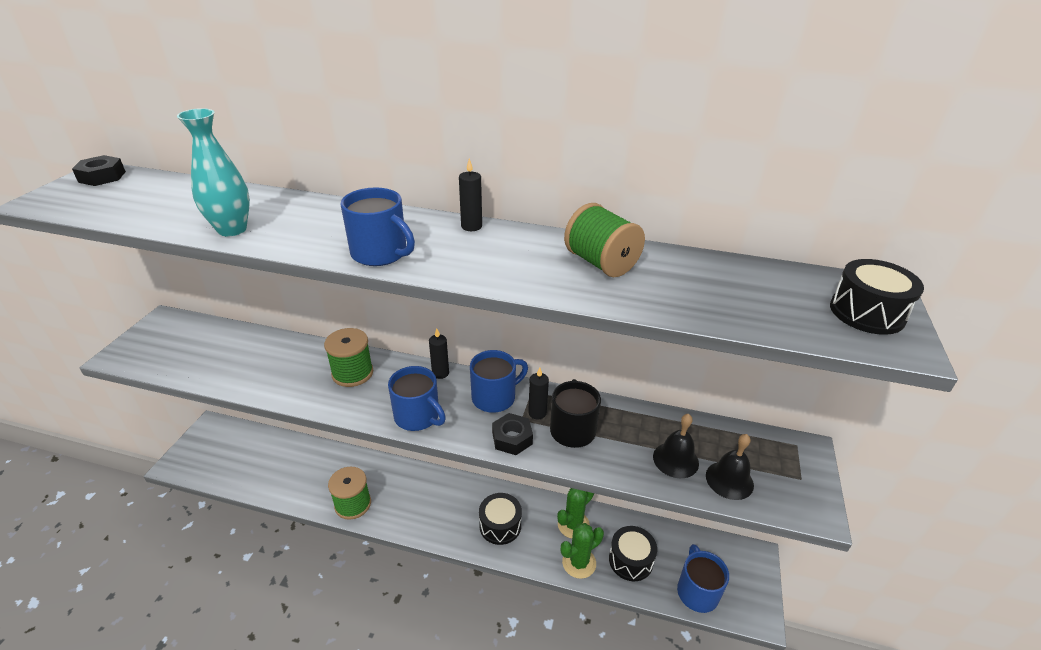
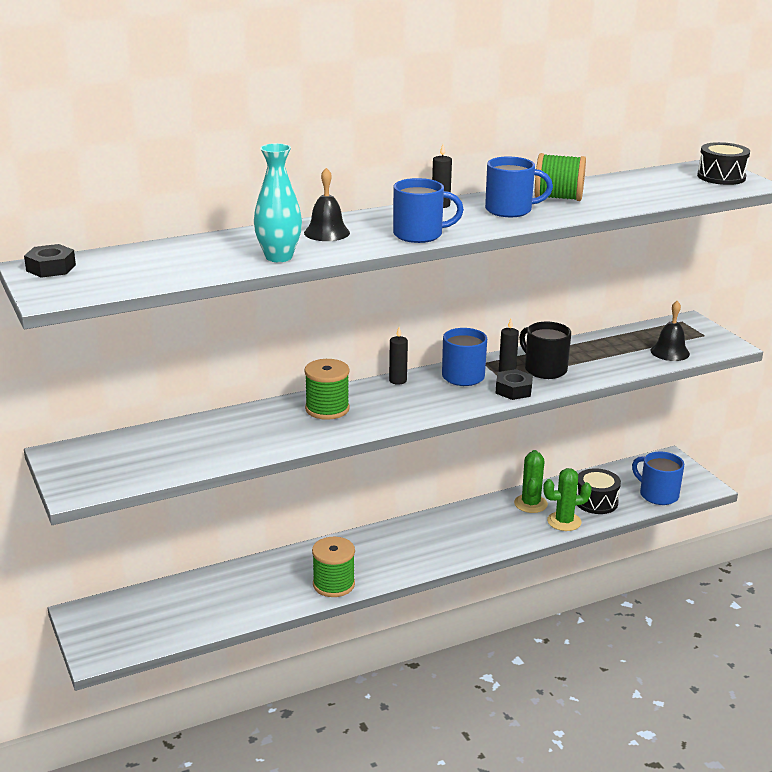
camera: 40 degrees left, 10 degrees down
(418, 416) = (428, 408): blue mug -> blue mug (510, 210)
(500, 525) = (477, 532): black drum -> none
(579, 563) = (564, 521): green cactus -> green cactus turned 60 degrees clockwise
(675, 459) = (627, 356): black bell -> black bell (327, 233)

